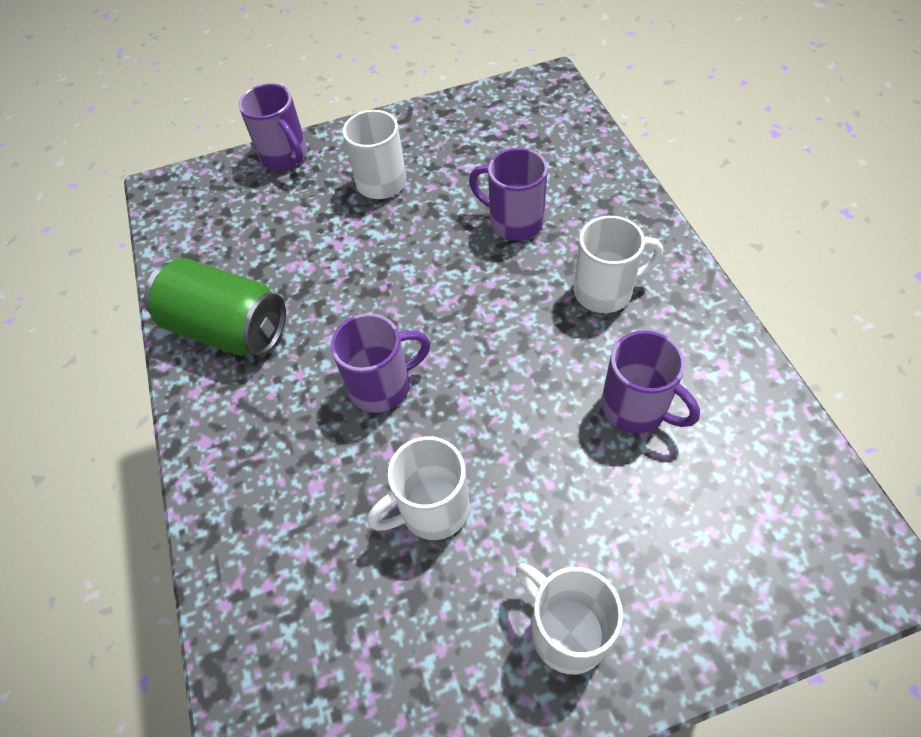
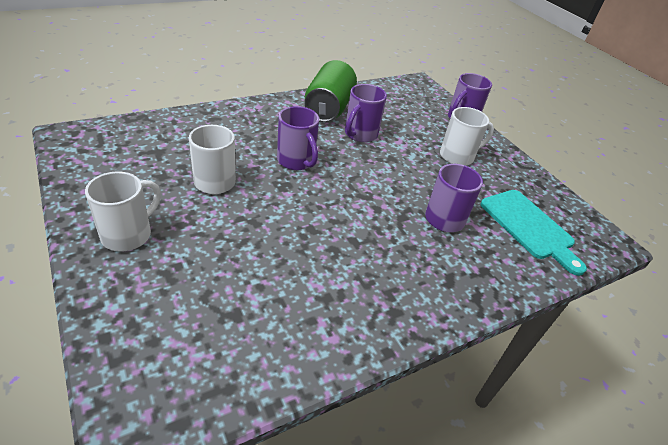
camera: 70 degrees right, 15 degrees down
(527, 143) = (529, 227): none -> turquoise cutting board
(605, 291) = (392, 266): white mug -> none
(636, 408) = (287, 278): purple mug -> purple mug (360, 134)

